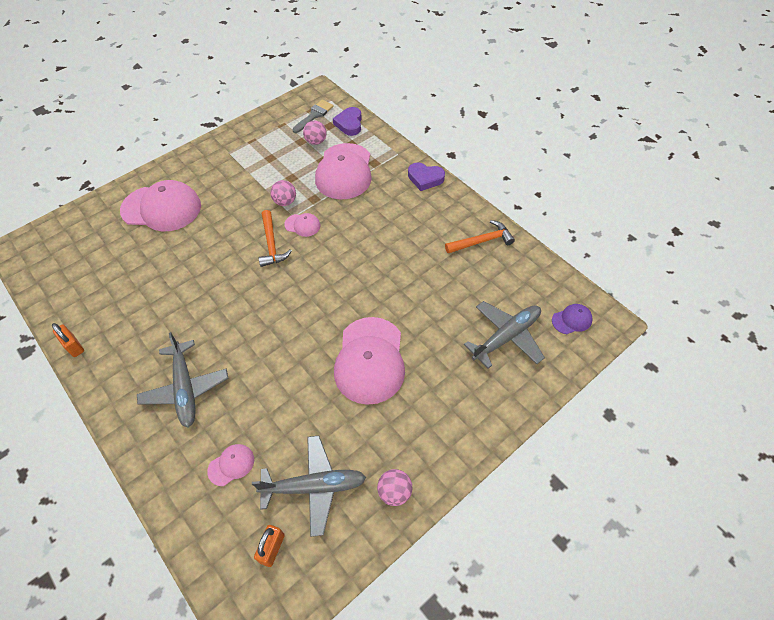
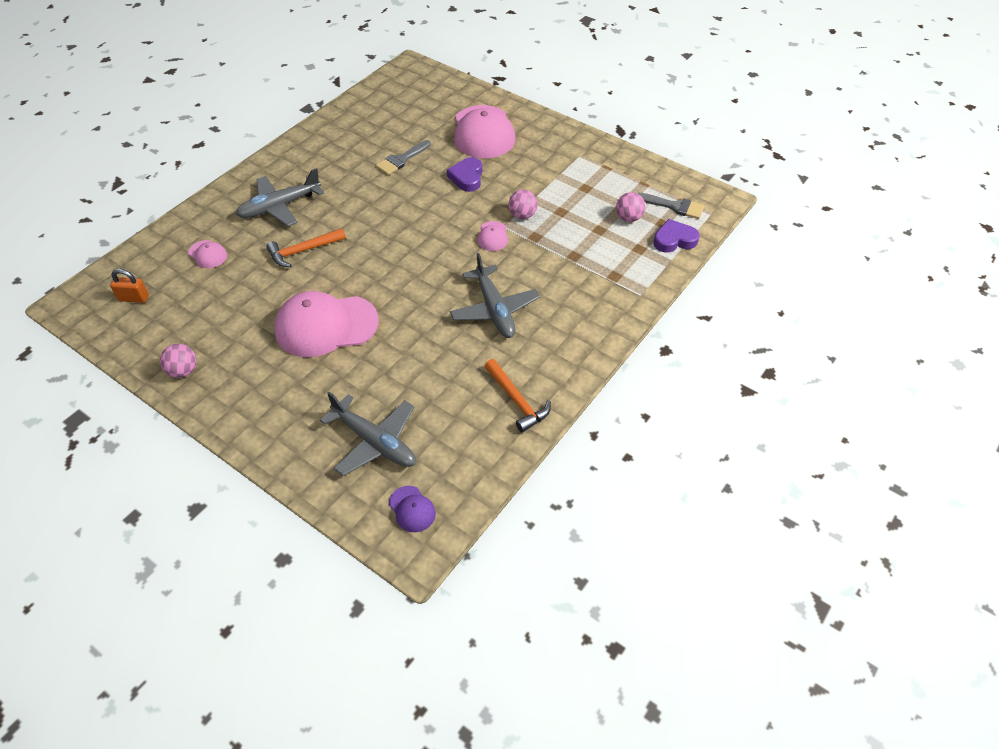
camera: 75 degrees right, 5 degrees down
(74, 346) = (314, 131): orange padlock -> none
(166, 274) = (401, 159): none -> grey brush
(271, 244) = (459, 219): orange hammer -> orange hammer (303, 251)
(314, 486) = (188, 313): grey plane -> grey plane (494, 310)
(344, 171) = (588, 252): pink cap -> none
(425, 178) = (606, 328): purple heart -> purple heart (467, 177)

